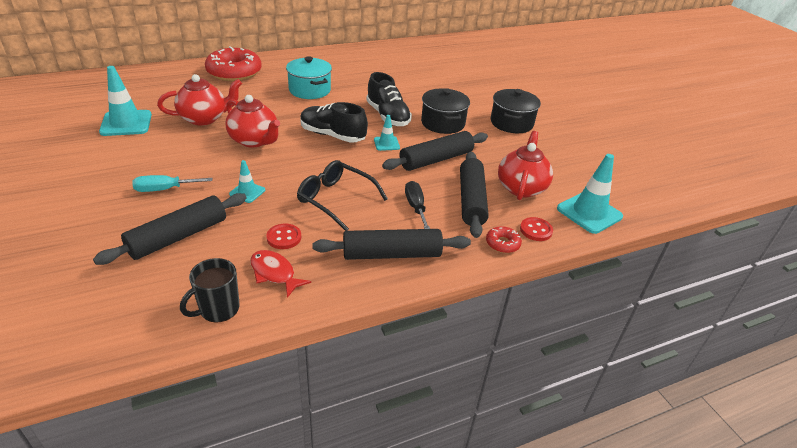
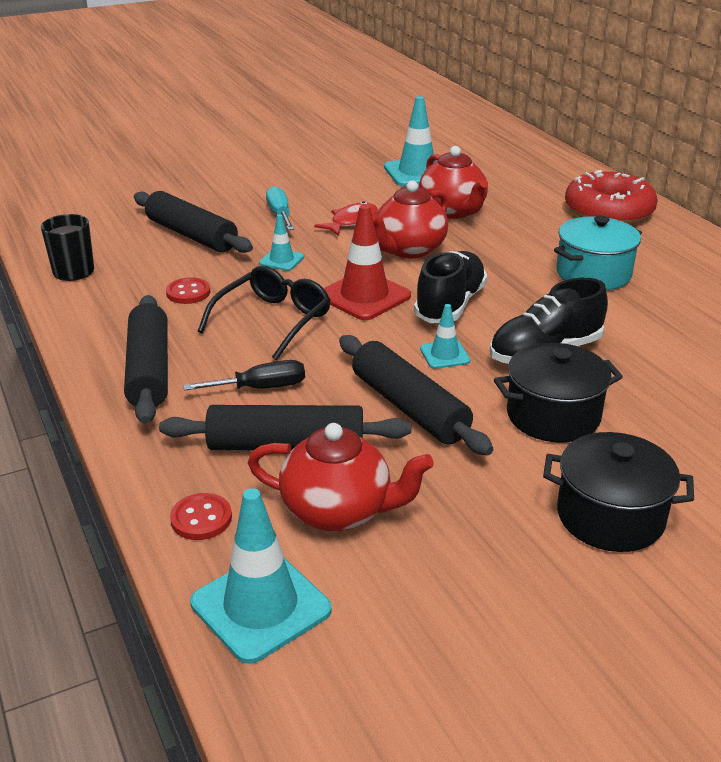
camera: 90 degrees right, 5 degrees down
(274, 273) = (123, 294): red fish -> red fish (351, 221)
(313, 162) = (364, 296): none -> red traffic cone
(502, 244) = (165, 475): red donut -> none

